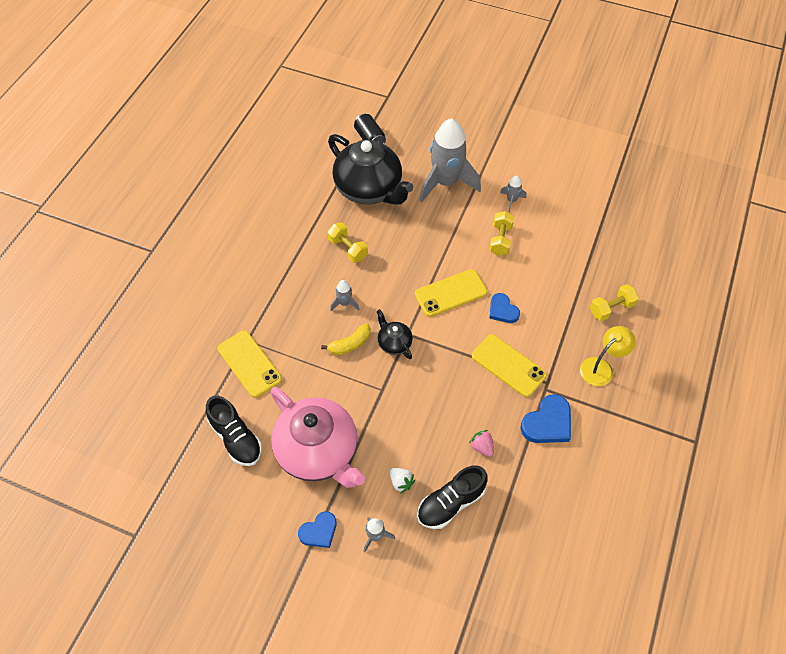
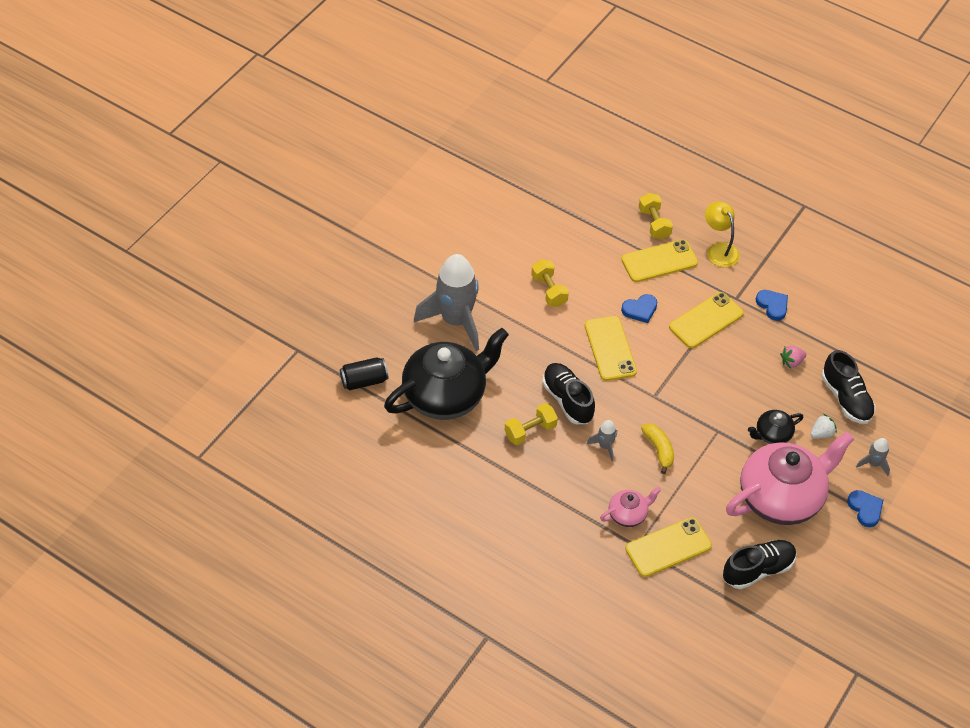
camera: 80 degrees left, 5 degrees down
(278, 329) = (628, 514): none -> pink teapot
(386, 270) = (567, 400): none -> black shoe
(394, 343) = (664, 410): black teapot -> black teapot (772, 434)
(500, 240) = (549, 290): yellow dumbbell -> yellow dumbbell turned 45 degrees clockwise
(511, 200) = (497, 268): grey rocket -> none
(547, 423) = (772, 305): blue heart -> blue heart, size x0.66
(566, 318) = (659, 261): none -> yellow phone

